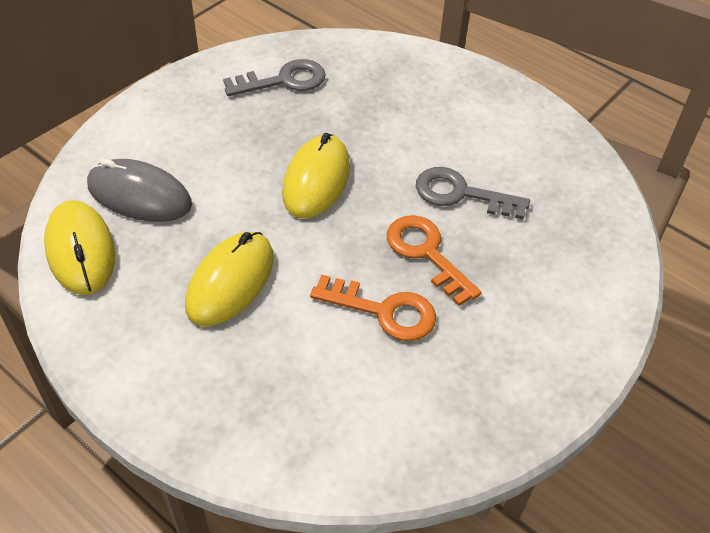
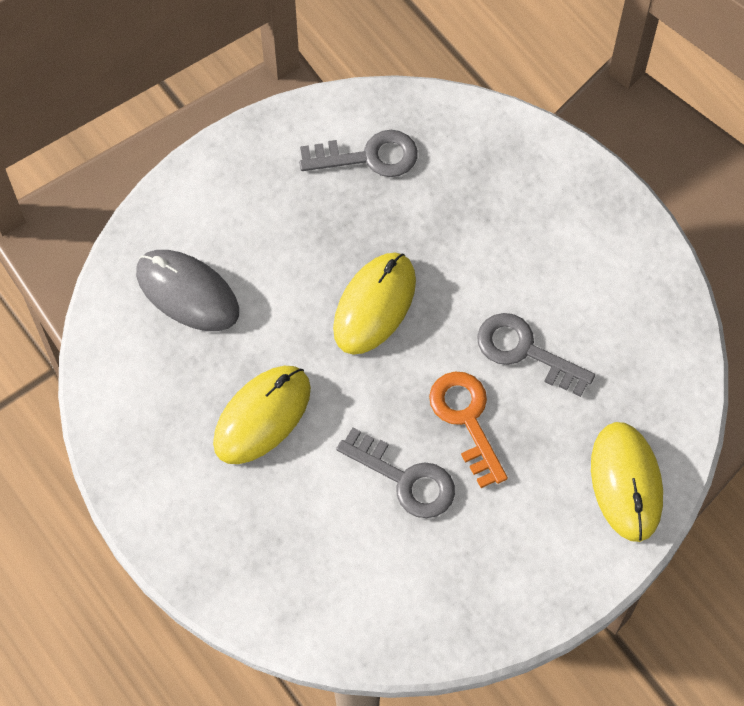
camera: 15 degrees right, 15 degrees up
(80, 250) = (121, 351): yellow mouse -> yellow mouse (626, 483)
(383, 311) = (405, 479): orange key -> grey key

